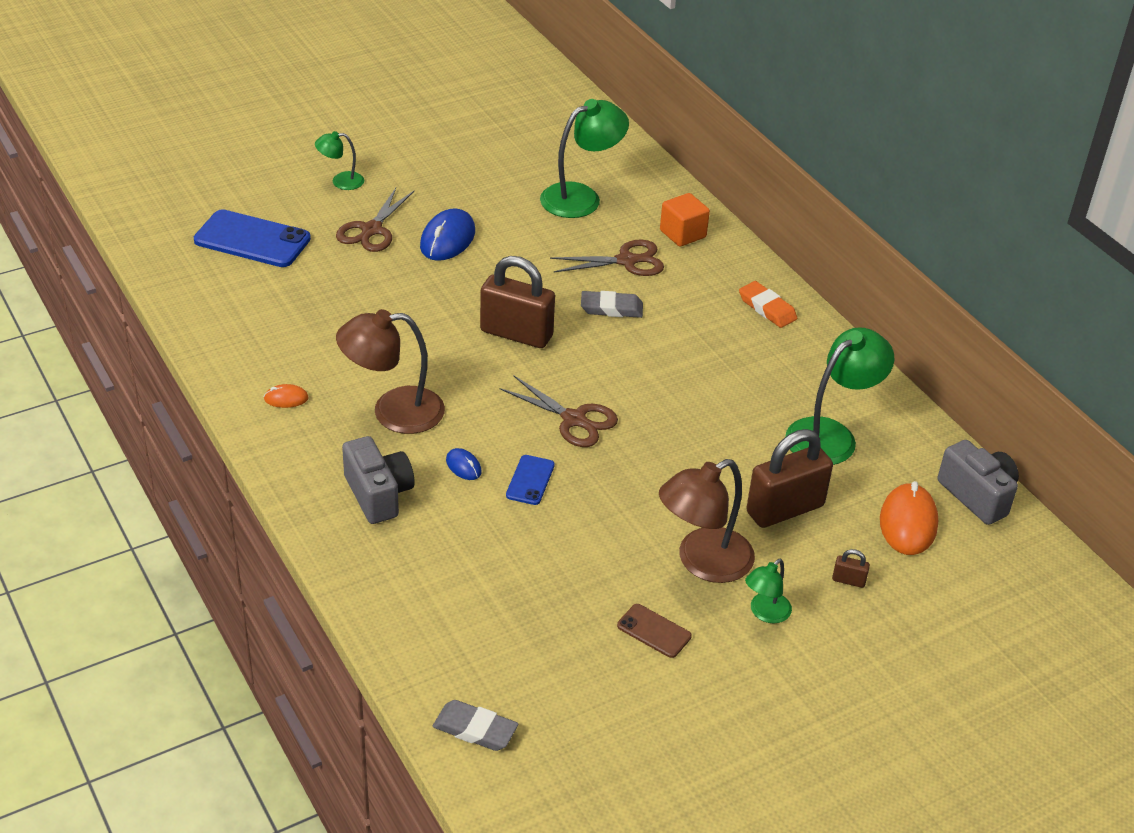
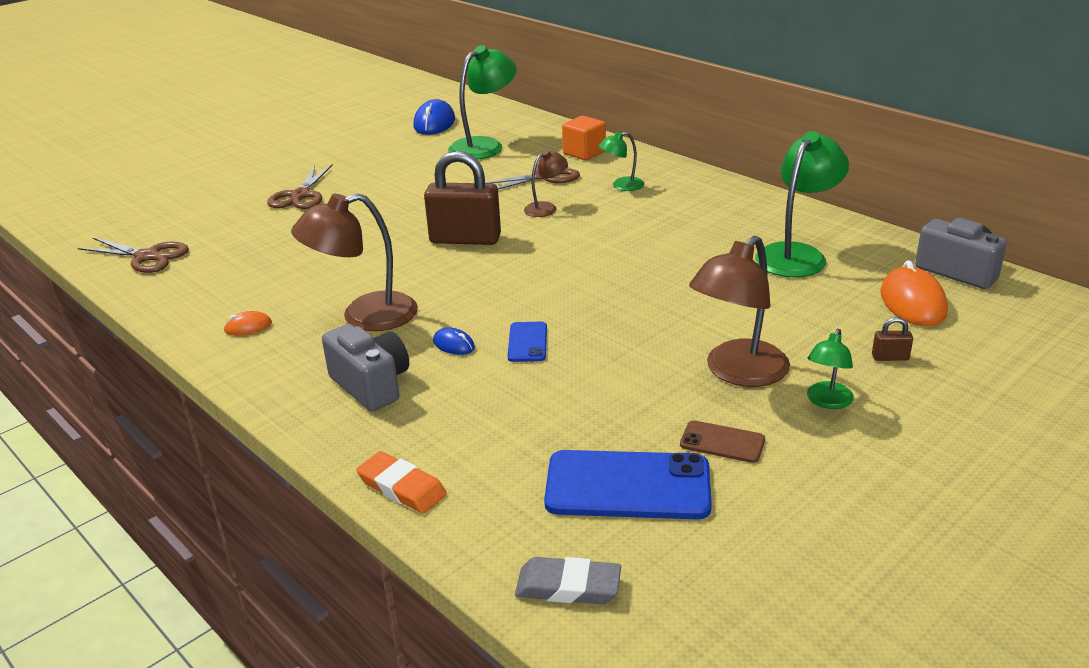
camera: 10 degrees left, 10 degrees down
(252, 239) = (186, 220): blue phone -> blue phone (628, 486)
(341, 181) = (262, 170): green lamp -> green lamp (621, 186)
(447, 239) = (374, 190): blue mouse -> blue mouse (434, 123)
(574, 419) = (549, 288): brown scissors -> brown scissors (147, 257)
(611, 308) = (546, 208): grey eraser -> brown lamp
(767, 308) = (684, 184): orange eraser -> orange eraser (402, 487)
(785, 509) = (791, 315): brown padlock -> none

